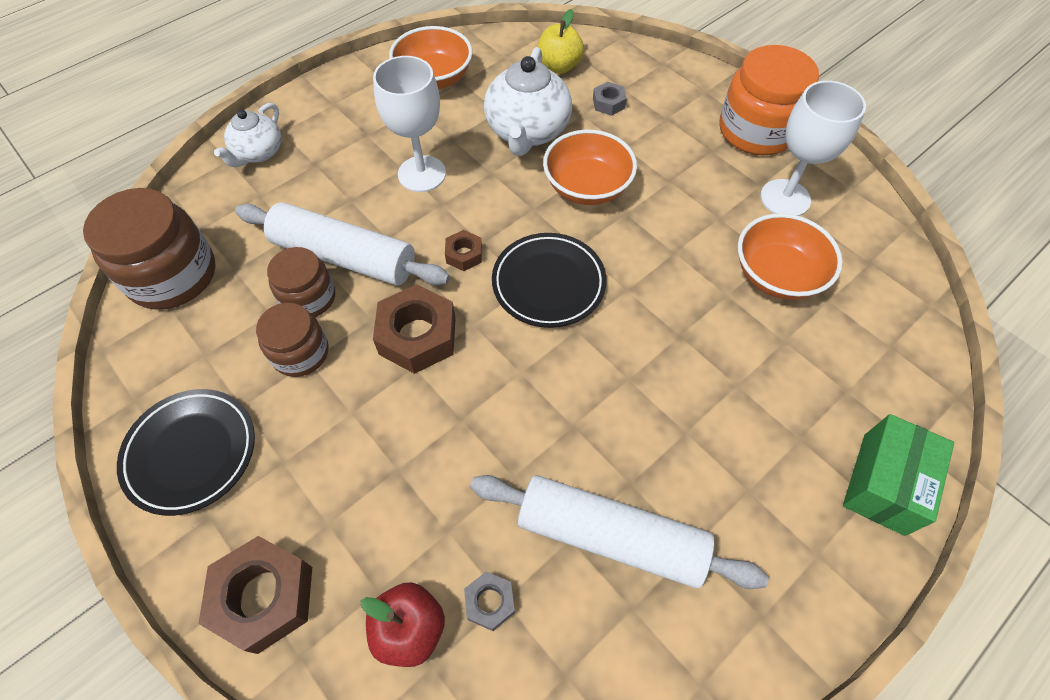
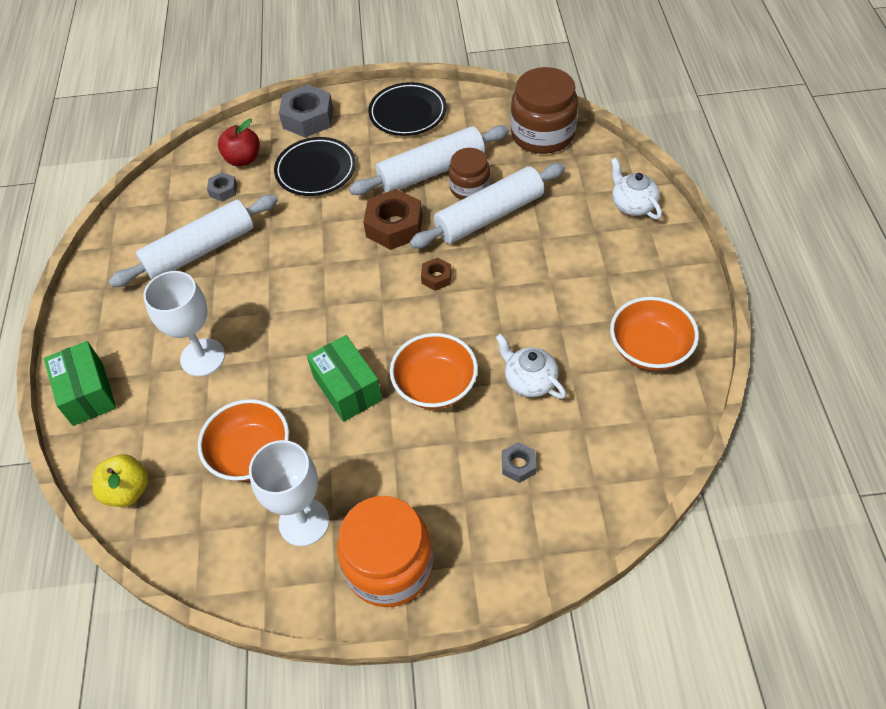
camera: 130 degrees right, 5 degrees down
(264, 596) = (308, 118): brown nut -> grey nut
(300, 353) = (431, 171): brown jar -> white rolling pin
(422, 174) = (535, 288): white goblet -> white goblet (202, 357)
(527, 131) = (529, 381): white teapot -> white teapot, size x0.61
(548, 283) = (371, 311): black plate -> black plate (316, 170)
(559, 66) = (600, 456): yellow apple -> yellow apple (128, 491)
(648, 247) = (347, 388): none -> green box

